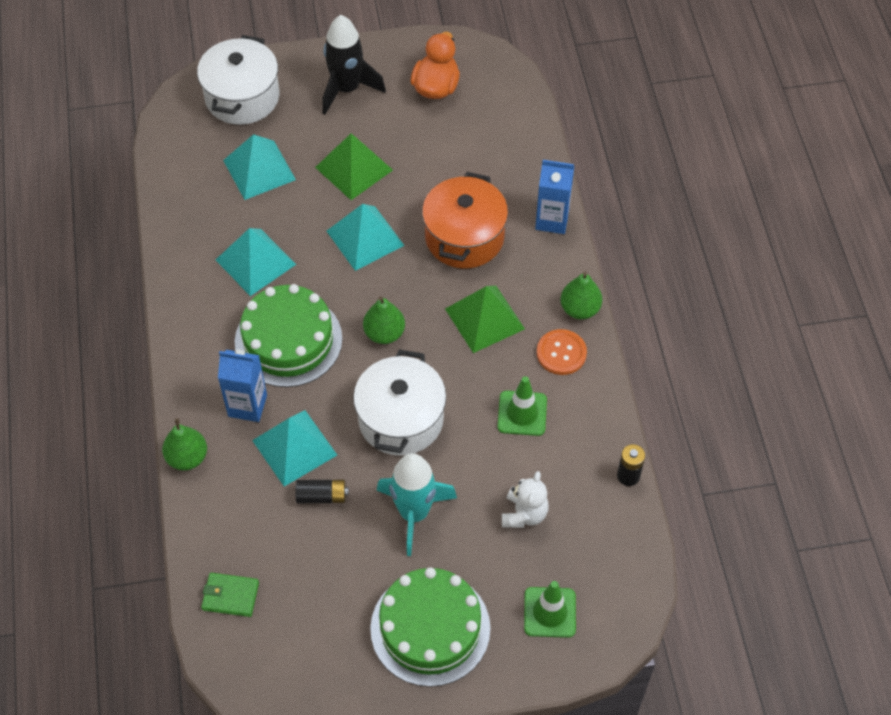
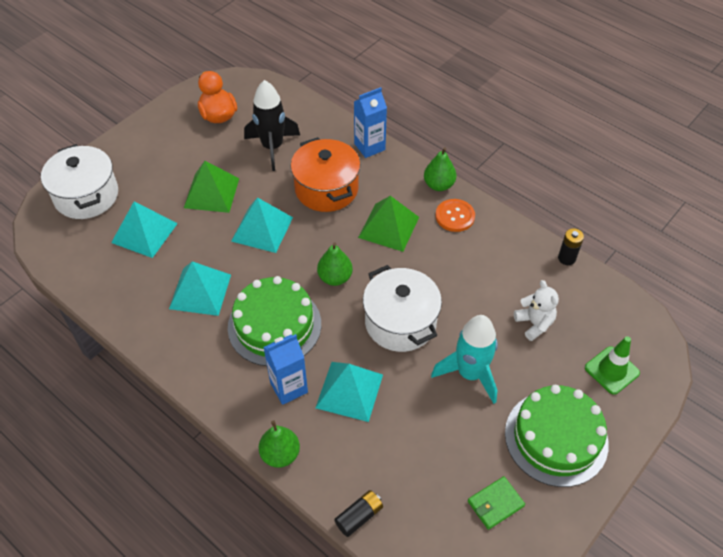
camera: 40 degrees left, 5 degrees down
(230, 596) = (408, 525): green wallet -> green wallet (495, 504)
(322, 496) = (400, 408): black battery -> black battery (359, 516)
(347, 89) = (158, 149): black rocket -> black rocket (272, 147)
(522, 413) = (469, 266): green traffic cone -> none

